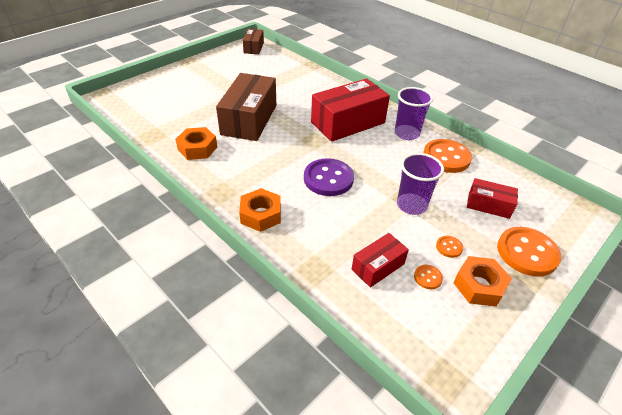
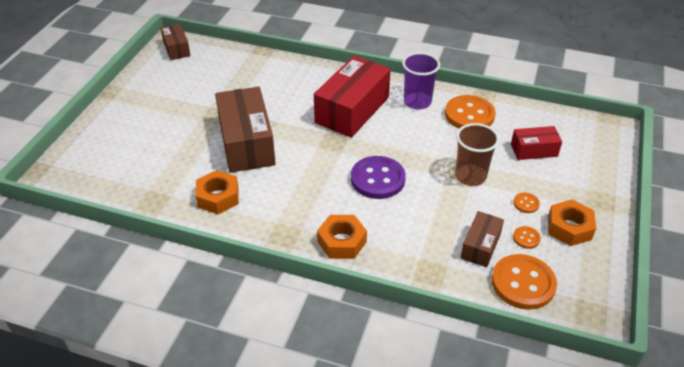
camera: 25 degrees left, 0 degrees up
(378, 266) = (480, 246): red box -> brown box
(411, 205) = (470, 176): purple cup -> brown cup
(527, 252) = (588, 182): orange button -> orange button (523, 283)

